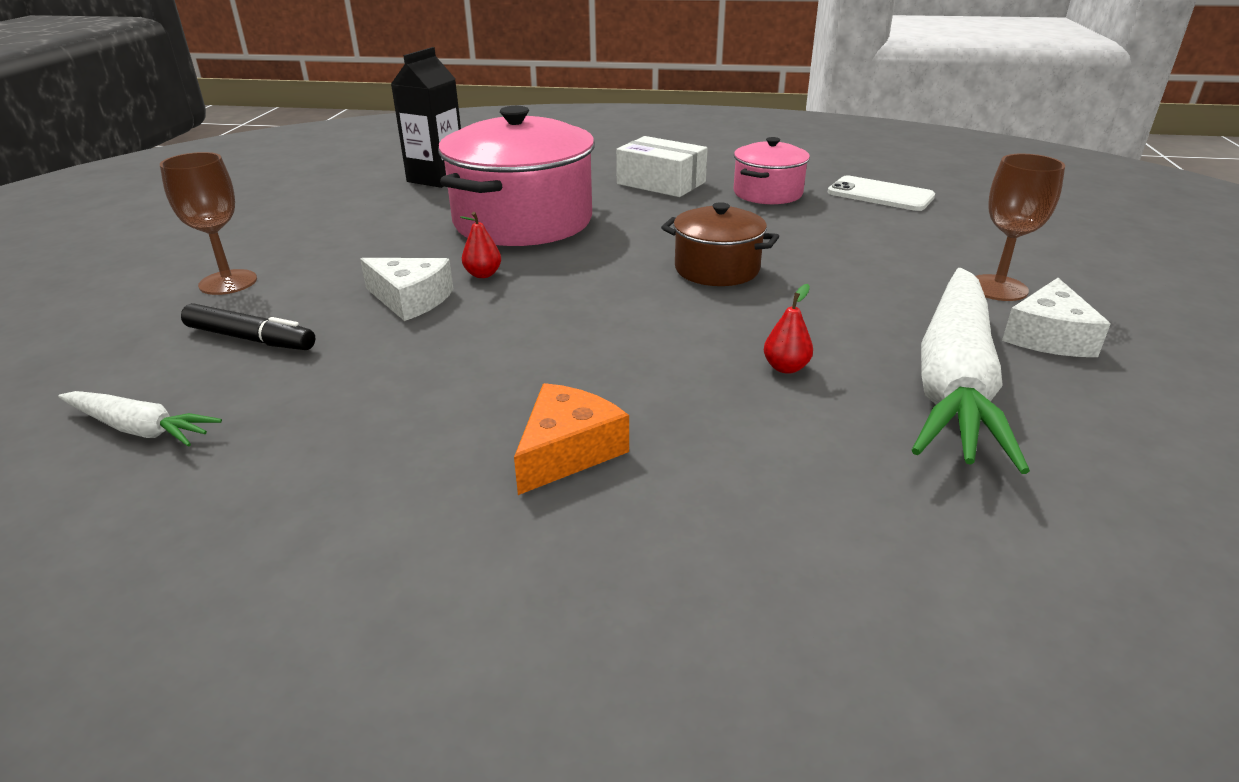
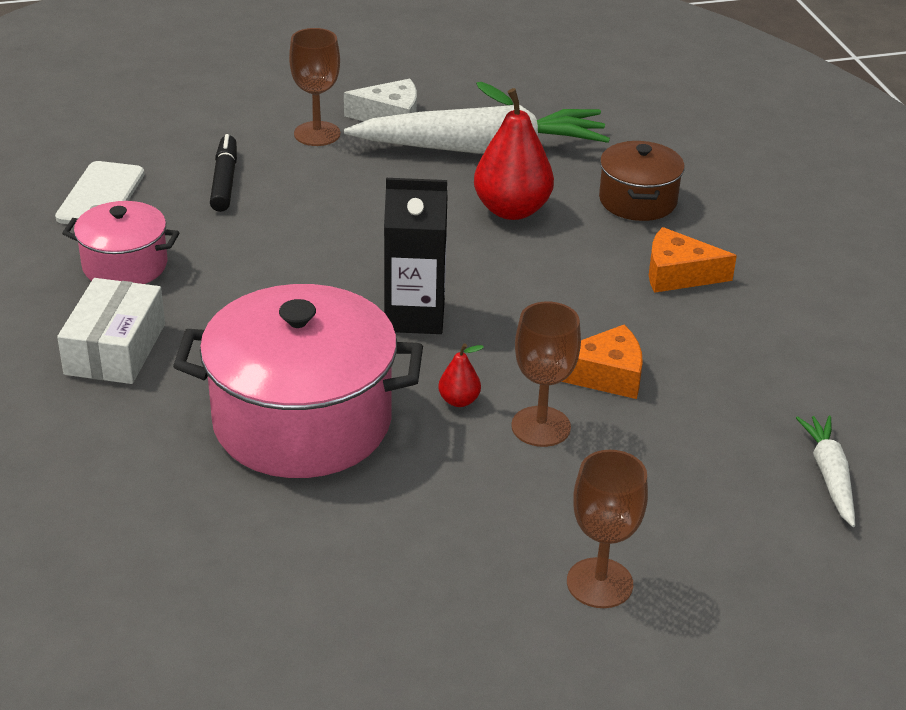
camera: 115 degrees left, 5 degrees up
(250, 339) = (680, 493): black marker -> black marker (224, 181)
(411, 299) = (541, 426): white cheese -> brown goblet
(436, 178) = (172, 566): black carton -> black carton (414, 316)
(439, 346) = (605, 375): none -> orange cheese
(717, 269) = (359, 265): brown pot -> brown pot (637, 201)
(786, 367) = (512, 210): red pear -> red pear, size x2.20

